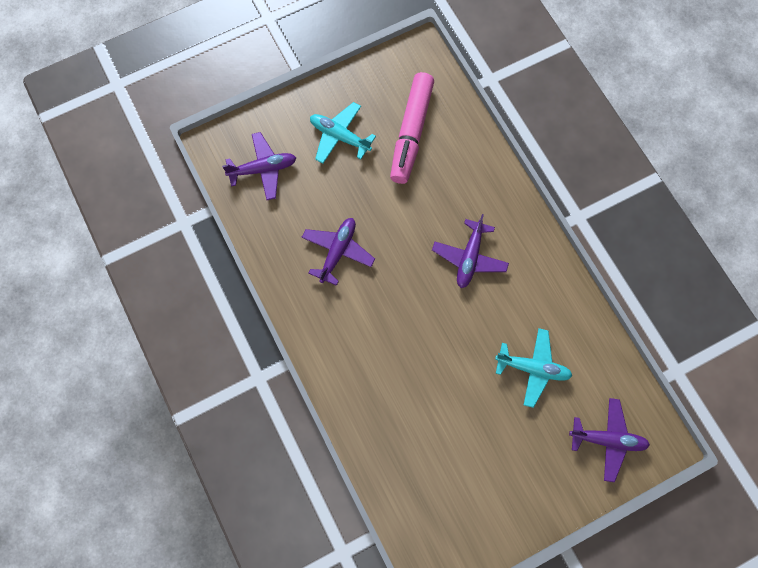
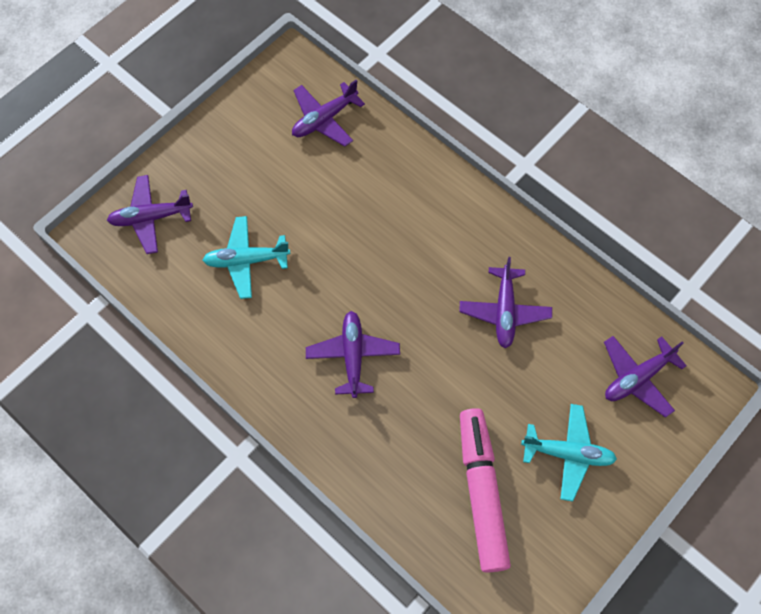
camera: 160 degrees right, 5 degrees down
(422, 489) = (324, 119): none -> purple plane

